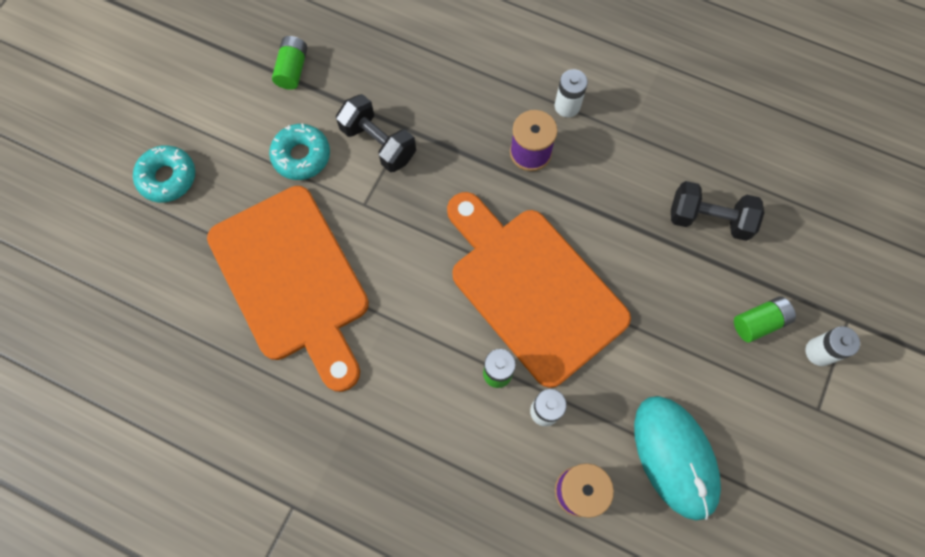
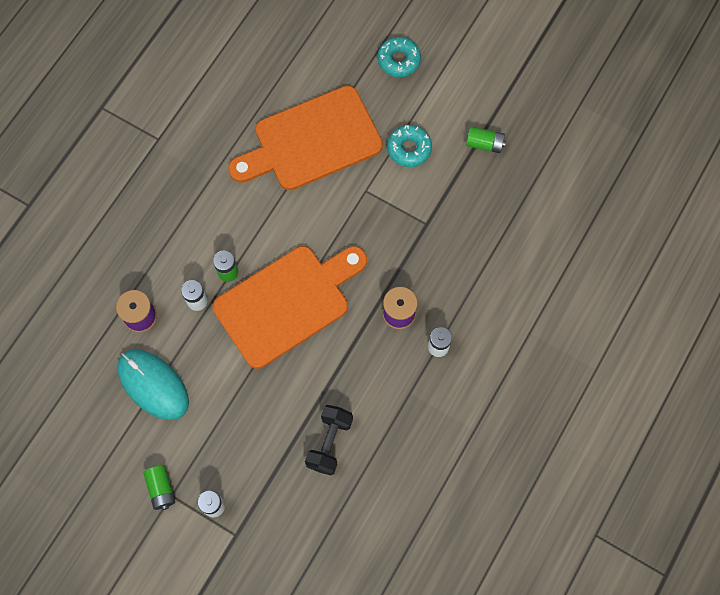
camera: 95 degrees right, 0 degrees up
(378, 143) = (415, 203): black dumbbell -> none
(675, 456) = (153, 385): turquoise mouse -> turquoise mouse turned 60 degrees clockwise
(759, 322) = (242, 465): green battery -> green battery (161, 489)

